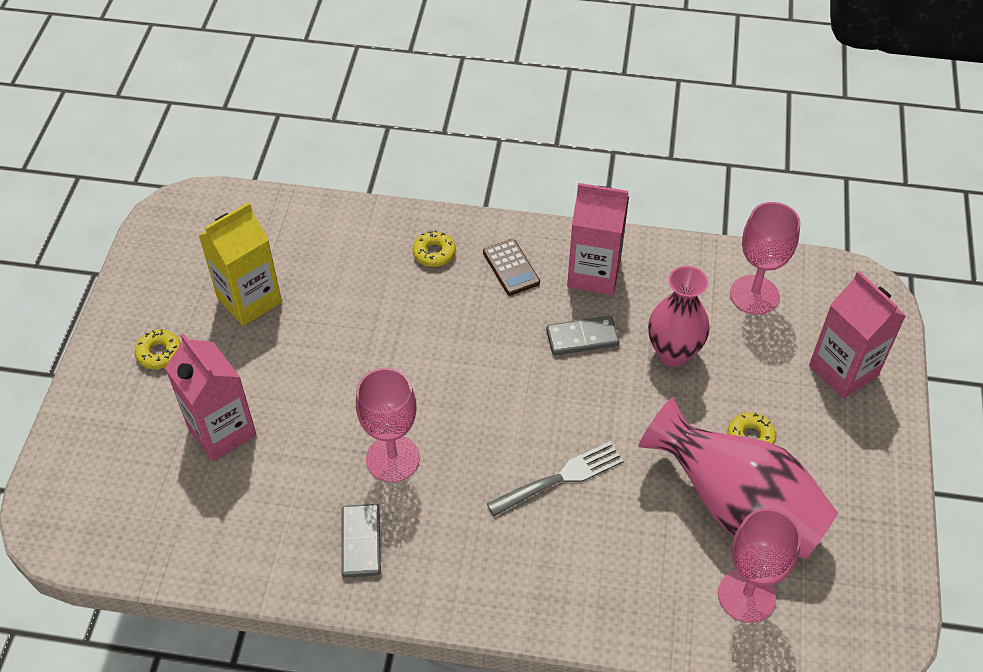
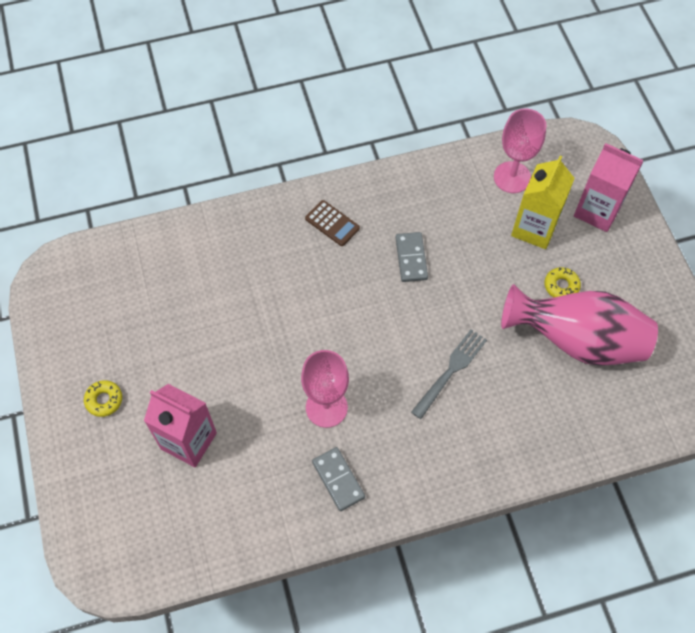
camera: 25 degrees left, 10 degrees up
(249, 300) = (150, 328): yellow carton -> yellow carton (534, 228)
(434, 253) = (269, 234): yellow donut -> none
(582, 338) = (411, 258): grey domino -> grey domino turned 60 degrees counterclockwise
(594, 273) = (394, 204): pink carton -> none
(673, 353) = (479, 244): pink vase -> none
(746, 595) = (613, 401): pink goblet -> none

